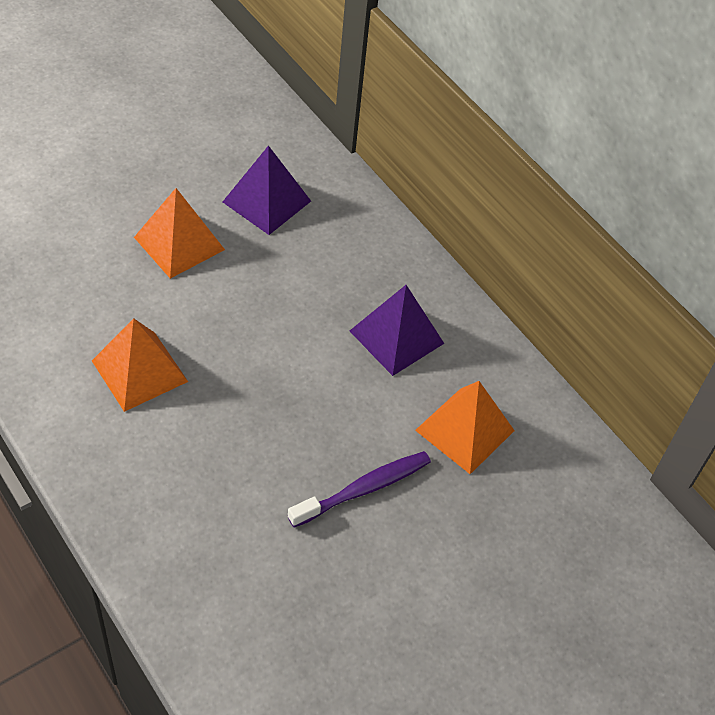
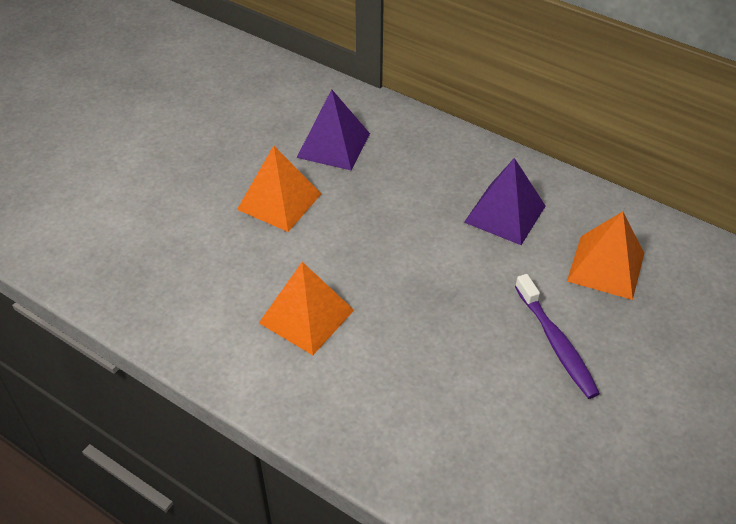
camera: 15 degrees left, 5 degrees down
(364, 489) = (556, 343): purple toothbrush -> purple toothbrush turned 120 degrees clockwise

